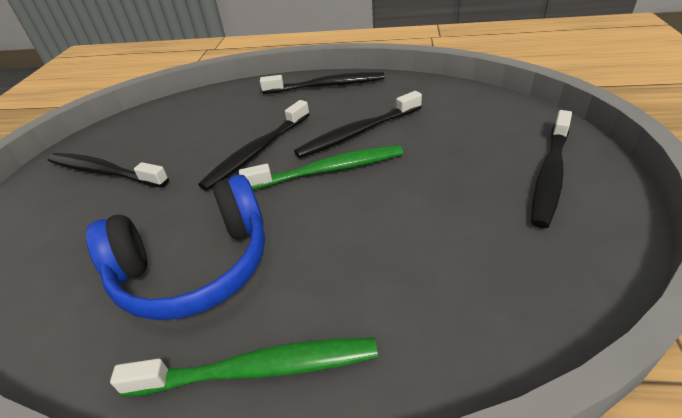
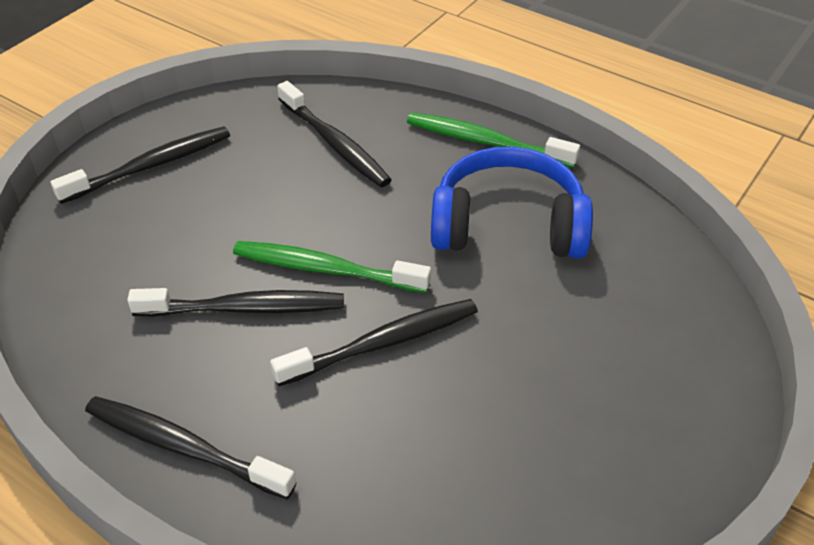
camera: 155 degrees left, 5 degrees up
(104, 172) = (599, 417): black toothbrush -> black toothbrush (335, 144)

